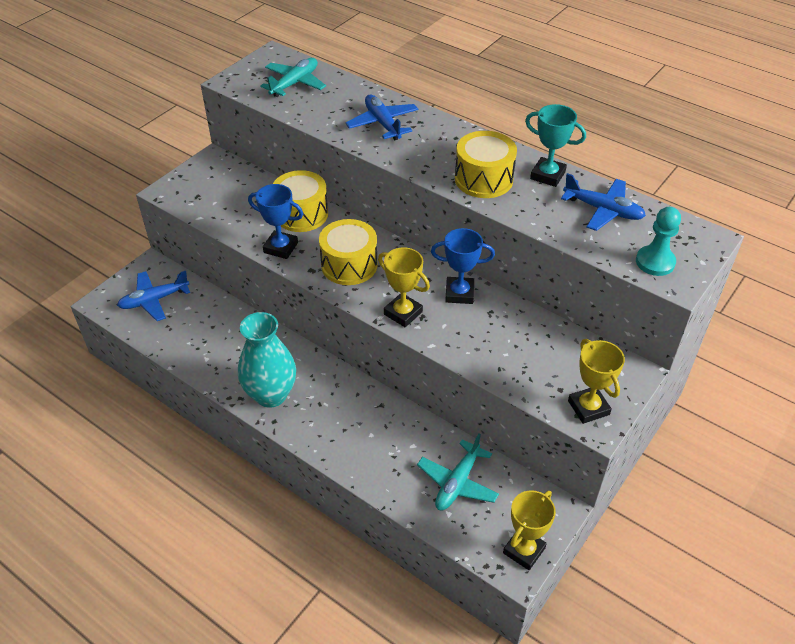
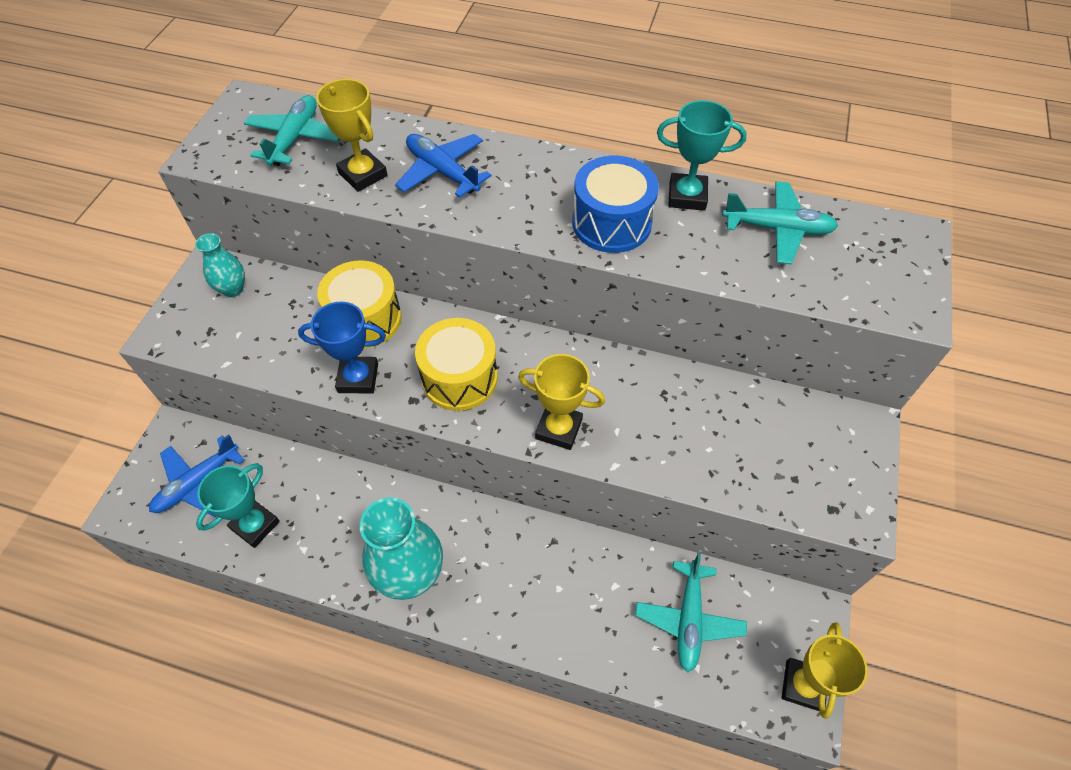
camera: 20 degrees left, 10 degrees up
(181, 335) = (255, 525): none -> turquoise trophy
(222, 175) = (233, 289): none -> turquoise vase
(459, 293) = (615, 378): blue trophy -> none
(483, 179) = (611, 223): yellow drum -> blue drum
(588, 408) = (838, 494): yellow trophy -> yellow trophy (363, 174)
(603, 210) = (777, 229): blue plane -> turquoise plane
(655, 262) = (875, 288): turquoise pawn -> none

